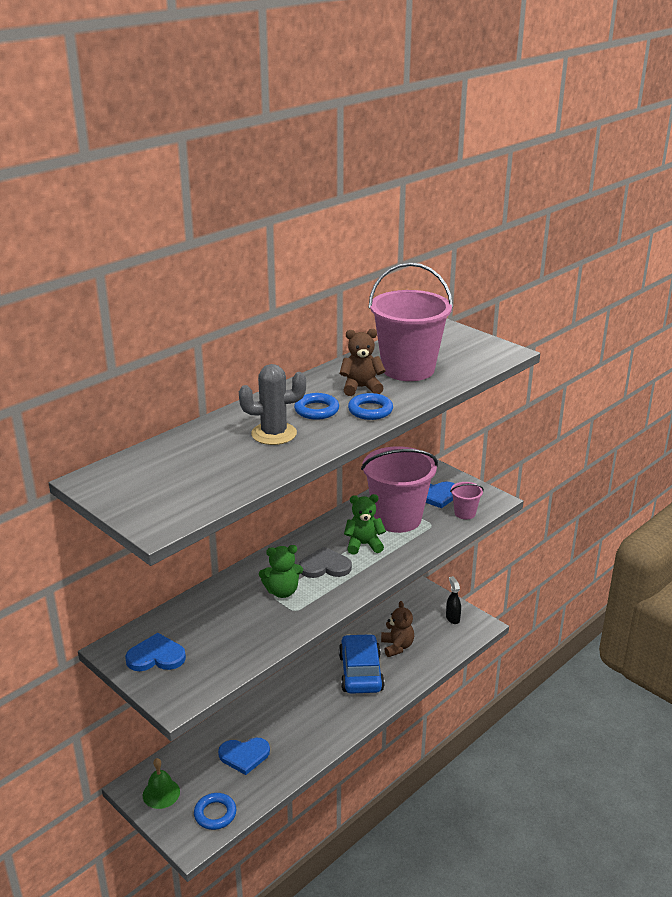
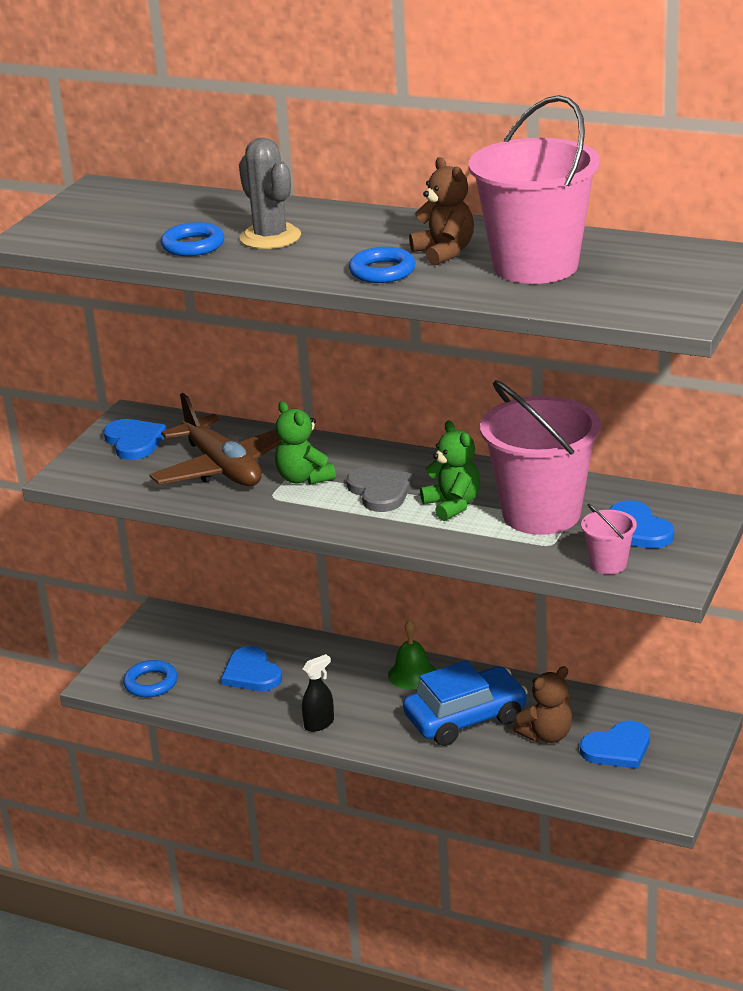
camera: 70 degrees right, 0 degrees up
(161, 793) = (161, 636): green bell -> green bell (412, 674)
(236, 622) = (222, 468): none -> brown plane
(316, 410) = (354, 243): blue ring -> blue ring (193, 245)
(425, 625) = (618, 748): none -> blue heart
(452, 618) = (659, 771): black spray bottle -> black spray bottle (319, 724)

